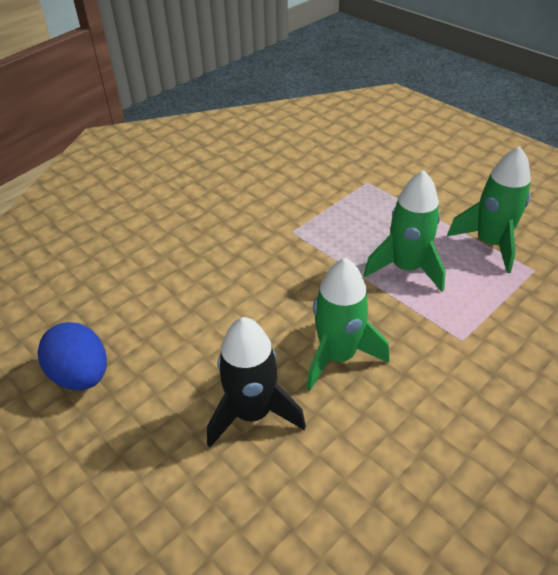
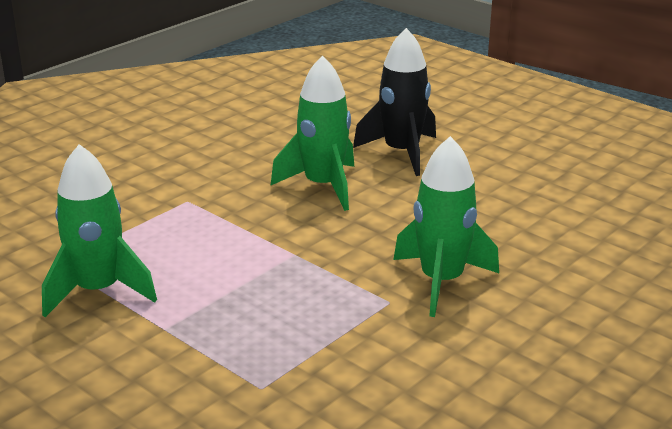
camera: 175 degrees right, 15 degrees down
(81, 375) = (578, 169): blue egg -> none
(406, 268) = (229, 260): green rocket -> green rocket (441, 281)

